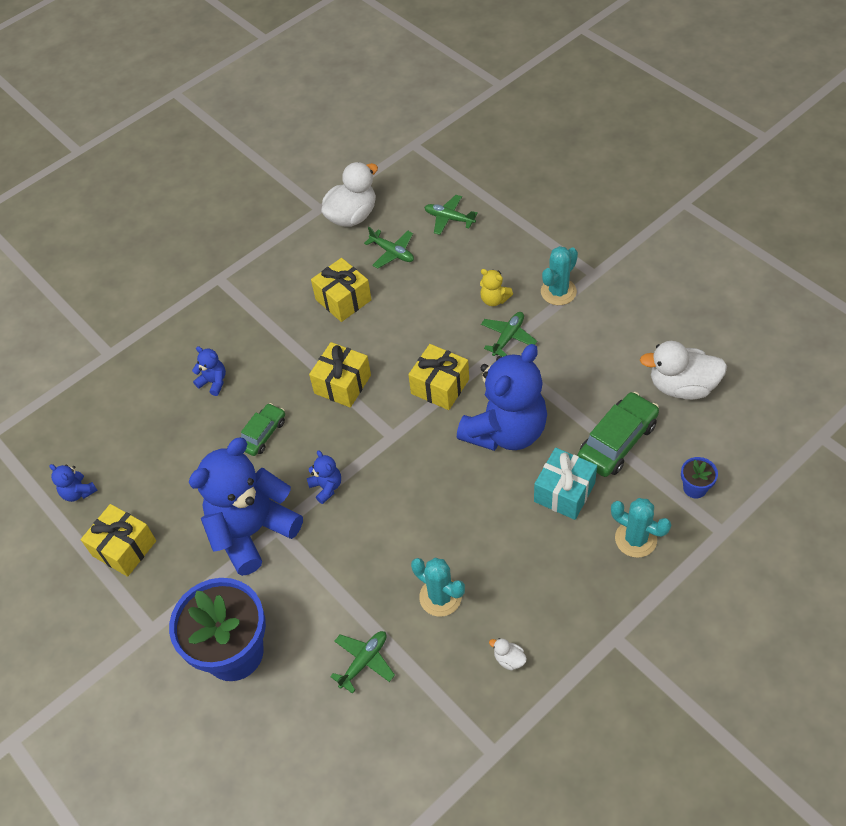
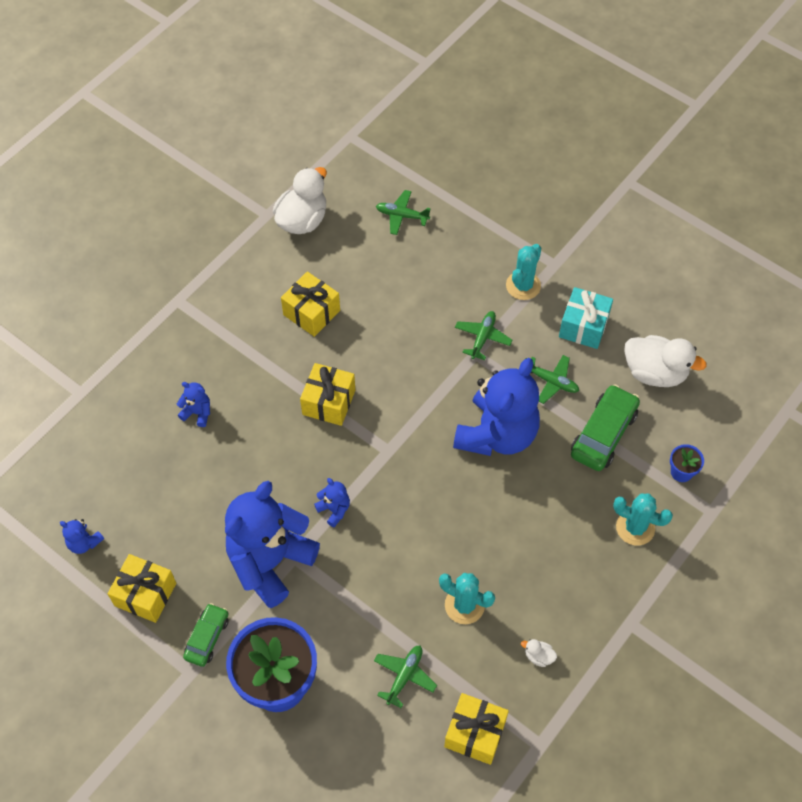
camera: 15 degrees left, 5 degrees up
(263, 434) = (259, 462): green car -> green car (207, 638)
(392, 252) = (351, 257): green plane -> green plane (551, 381)
(440, 386) = (425, 395): yellow gift -> yellow gift (475, 733)
(494, 299) = (462, 299): yellow teddy bear -> none
(564, 492) = (562, 489): turquoise gift -> turquoise gift (583, 326)
(682, 386) = (655, 372): white duck -> white duck turned 150 degrees counterclockwise

